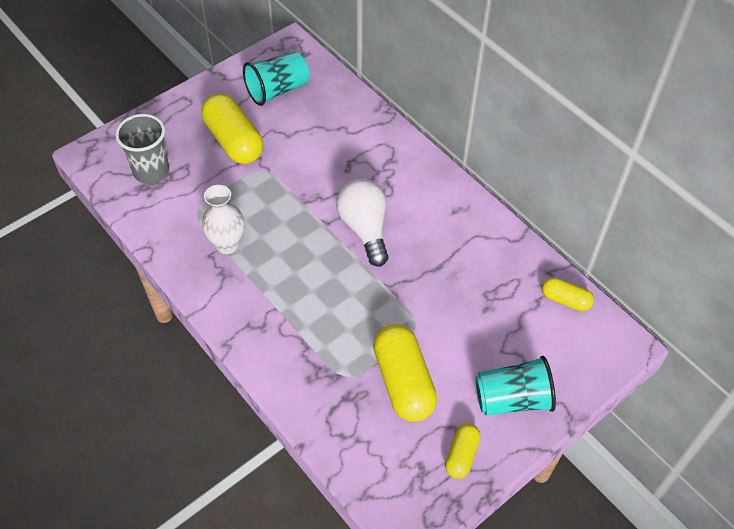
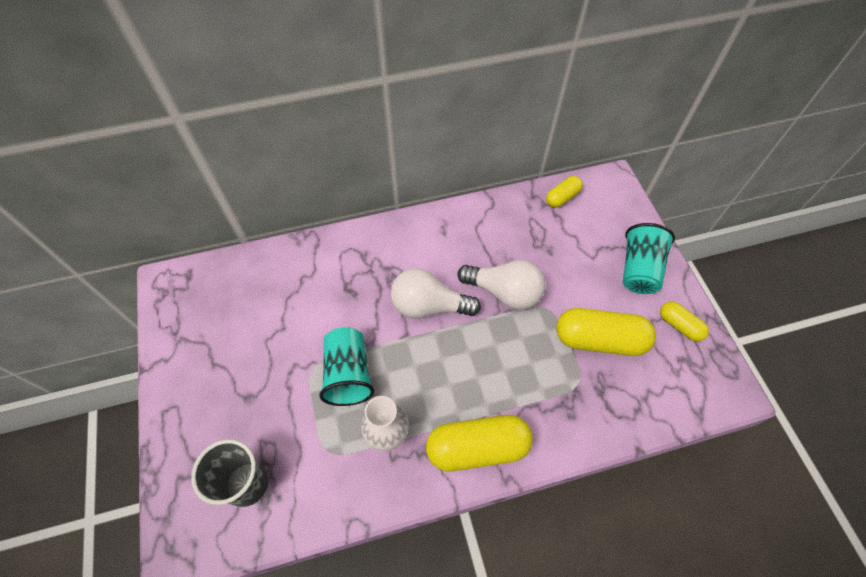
camera: 65 degrees left, 5 degrees up
(234, 141) = (258, 381): yellow capsule -> yellow capsule (477, 447)
(277, 90) = (218, 315): turquoise cup -> turquoise cup (348, 374)
(413, 284) = (504, 292): none -> white light bulb

